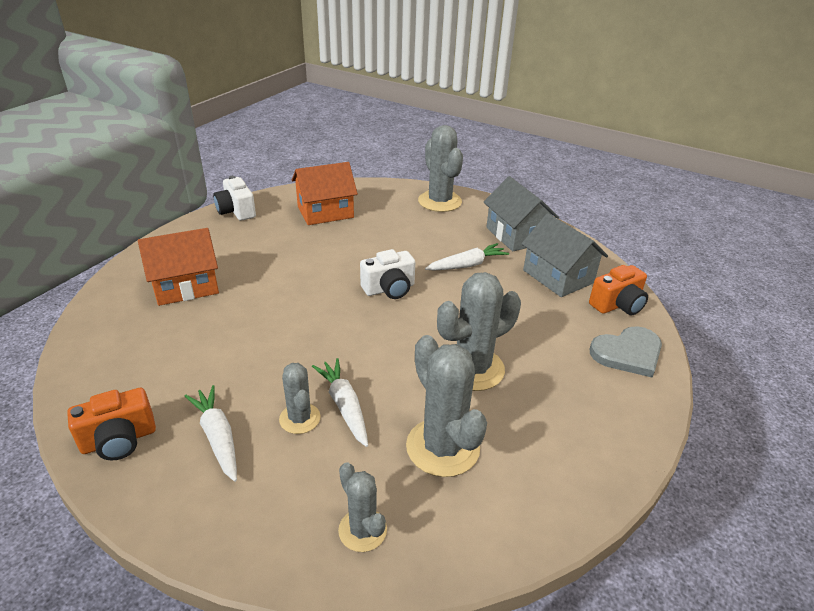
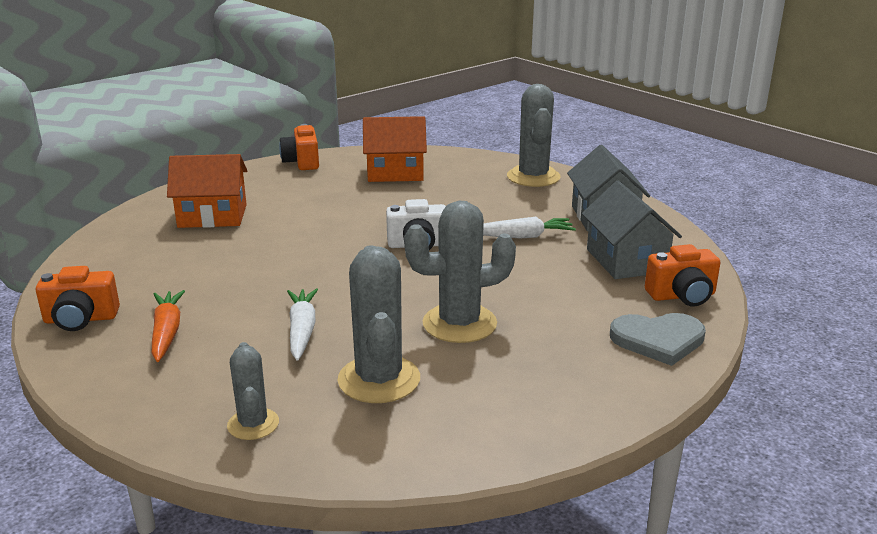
camera: 20 degrees right, 10 degrees down
(218, 437) = (167, 332): white carrot -> orange carrot
(236, 211) = (302, 162): white camera -> orange camera
(300, 418) = (252, 332): grey cactus -> none

